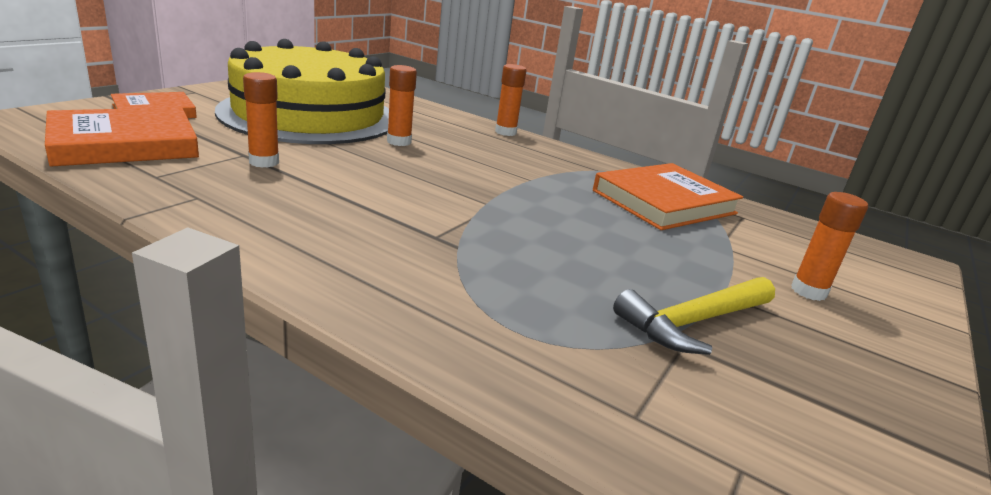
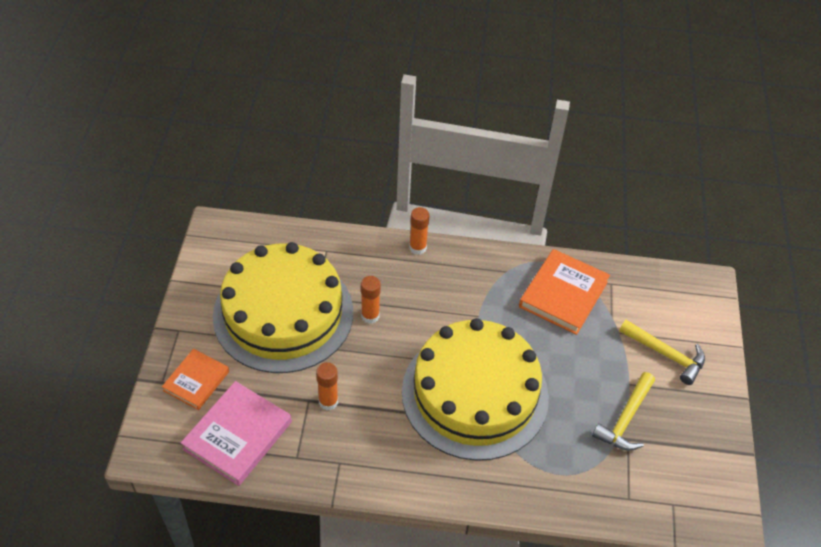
camera: 25 degrees left, 25 degrees up
(124, 144) = (238, 435): orange book -> pink book
(459, 218) = (475, 393): none -> yellow cake
(808, 291) = (666, 354): orange glue stick -> yellow hammer

